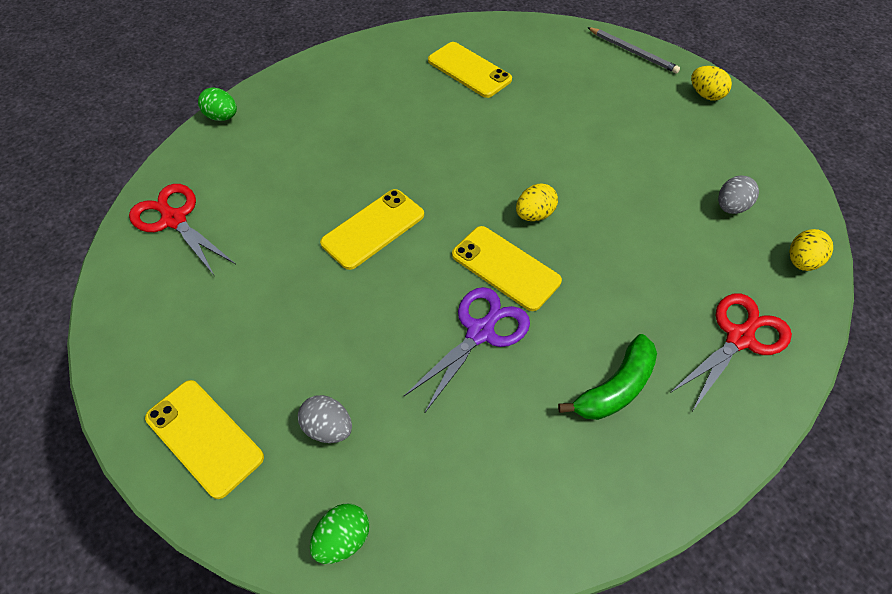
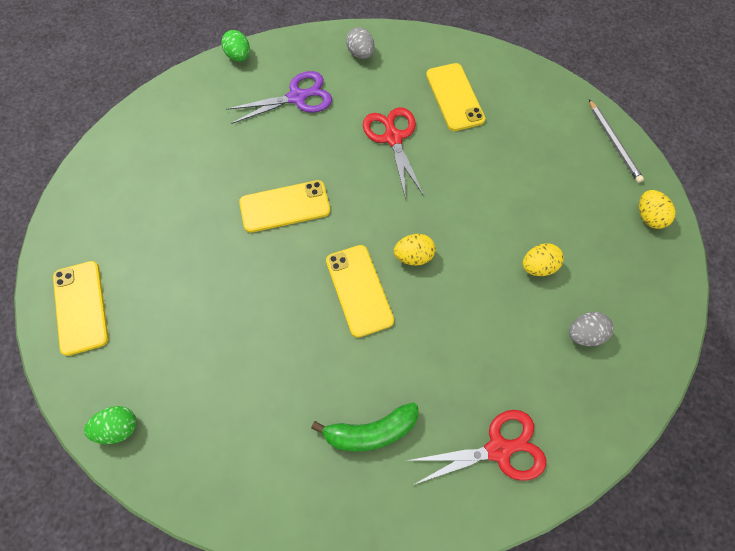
camera: 30 degrees right, 10 degrees up
(174, 219) = (156, 129): red scissors -> red scissors (393, 137)
(328, 428) = (158, 345): grey egg -> grey egg (360, 54)
(480, 331) = (305, 332): purple scissors -> purple scissors (297, 97)
(801, 261) = (607, 416): yellow egg -> yellow egg (538, 266)

